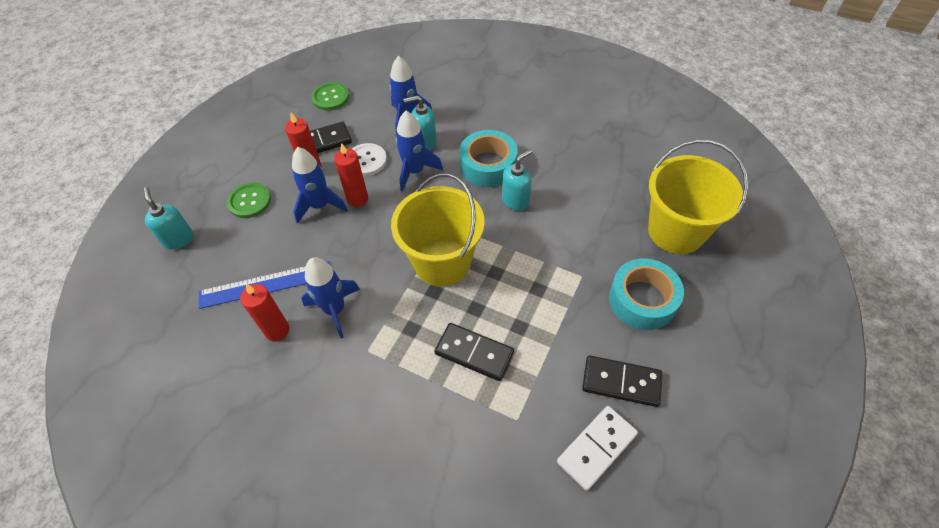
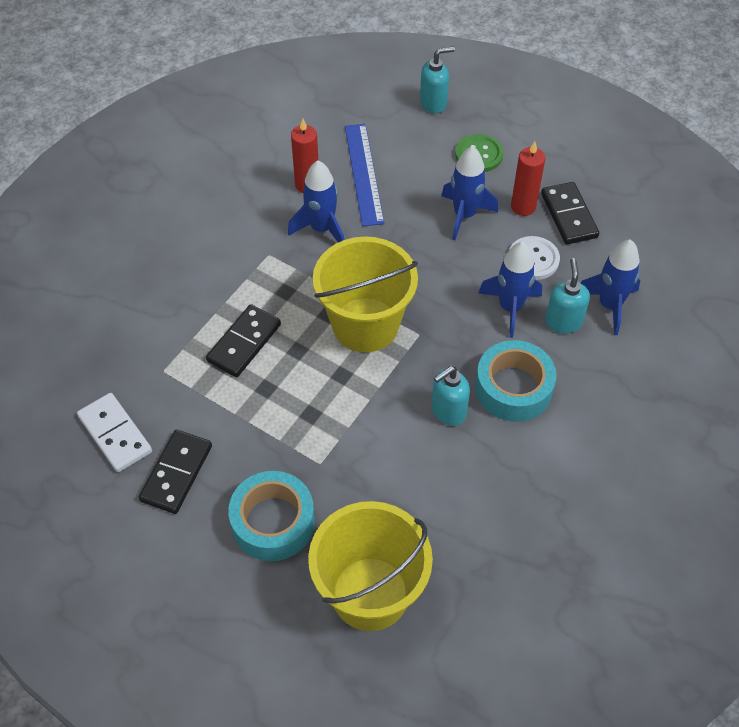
camera: 95 degrees right, 0 degrees up
(330, 97) = (653, 224): green button -> none
(357, 199) = (470, 249): red candle -> none
(515, 201) = (448, 411): turquoise soap dispenser -> turquoise soap dispenser turned 90 degrees clockwise

